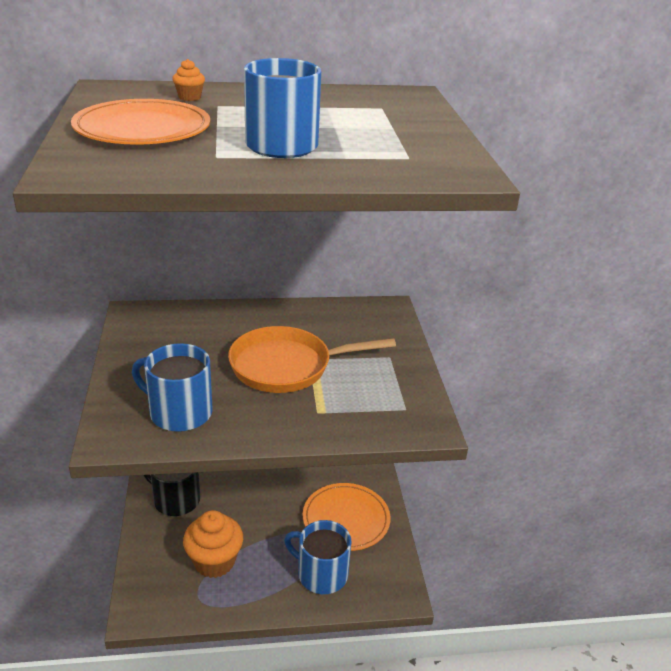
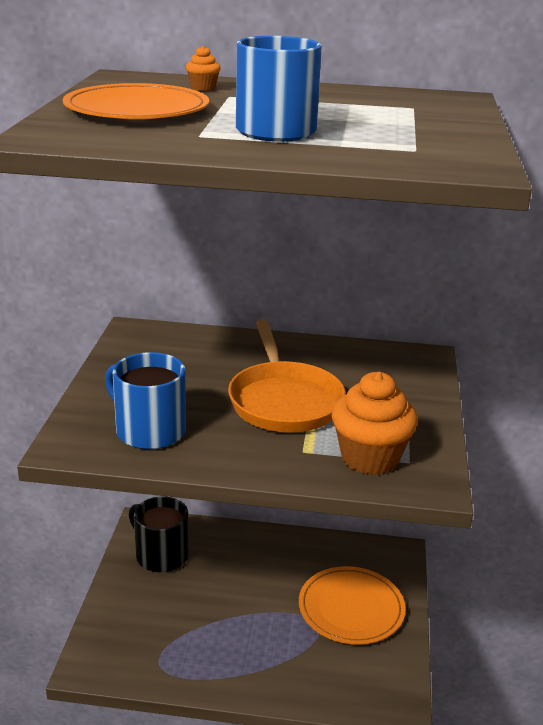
camera: 15 degrees right, 5 degrees down
(214, 561) = (186, 628): orange cupcake -> orange cupcake (370, 458)
(287, 366) = (284, 401): orange pan -> orange pan turned 105 degrees counterclockwise
(321, 574) = (306, 663): blue mug -> none

